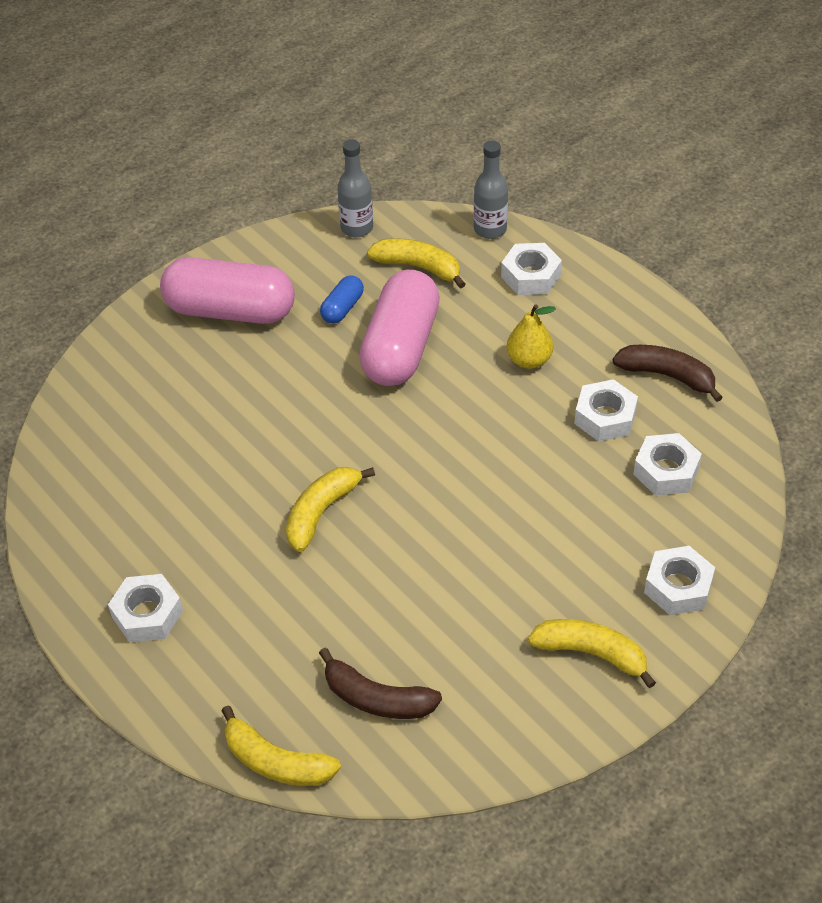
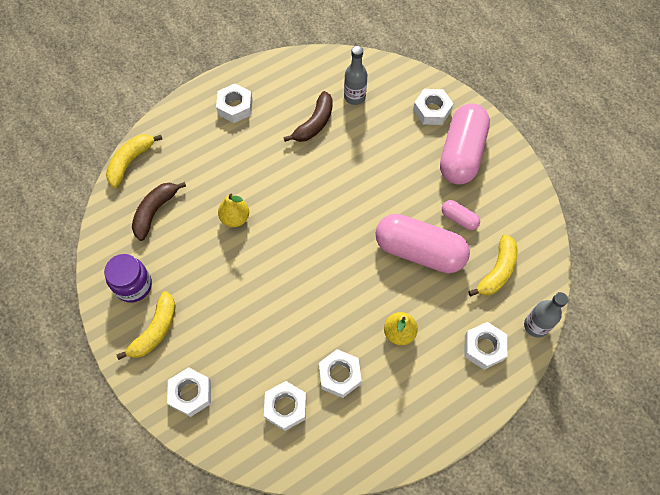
camera: 95 degrees right, 15 degrees up
(151, 348) = (432, 110): none -> white nut
(321, 512) = (288, 194): yellow banana -> none
(342, 308) = (459, 219): blue capsule -> pink capsule
(357, 228) = (539, 234): grey bottle -> grey bottle (354, 97)
(375, 578) = (235, 218): none -> yellow pear
(521, 701) = (133, 285): none -> purple jar
(667, 376) = (373, 428): brown banana -> brown banana (314, 123)

